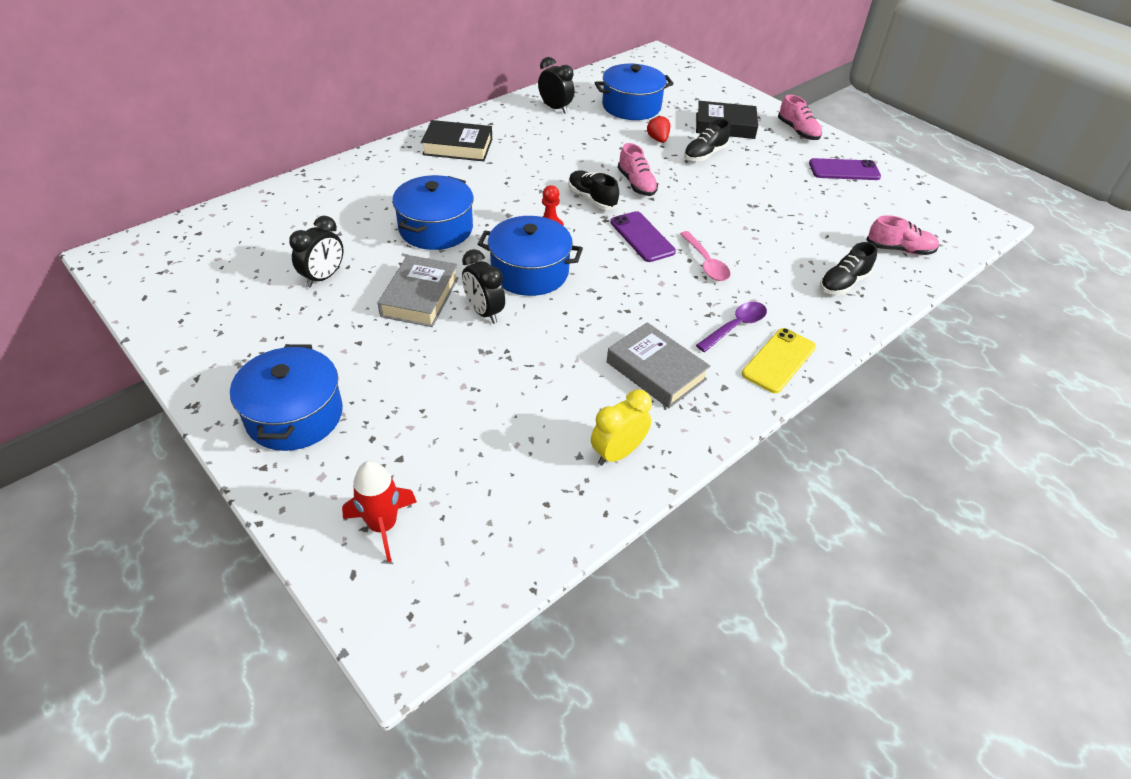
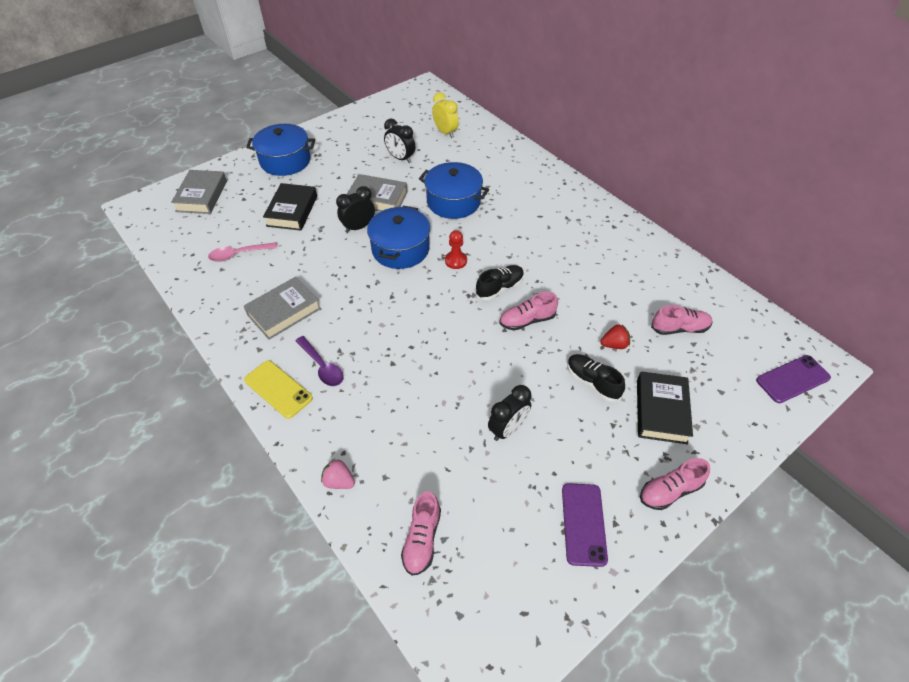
camera: 95 degrees right, 5 degrees up
(383, 526) = (202, 196): red rocket -> grey book
(458, 147) = (569, 208): black book -> black book (292, 211)
(555, 108) = (655, 269): black clock -> black clock (508, 429)
(617, 453) = (218, 286): yellow clock -> yellow clock (445, 132)
(631, 106) = (679, 328): blue pot -> pink shoe
(642, 237) = (444, 317): purple phone -> purple phone (792, 379)
(706, 263) = (406, 358): pink spoon -> pink spoon (238, 254)
(843, 283) = (369, 464): black shoe -> none
(870, 302) = (339, 481): none -> pink strawberry

